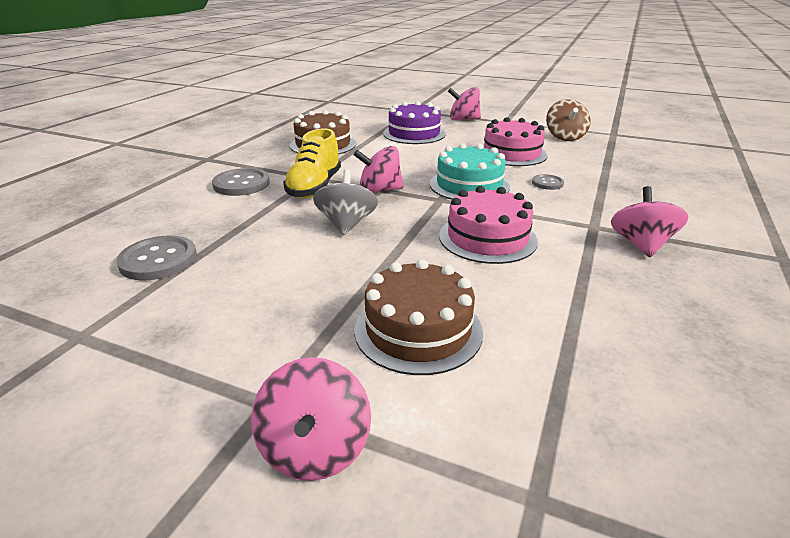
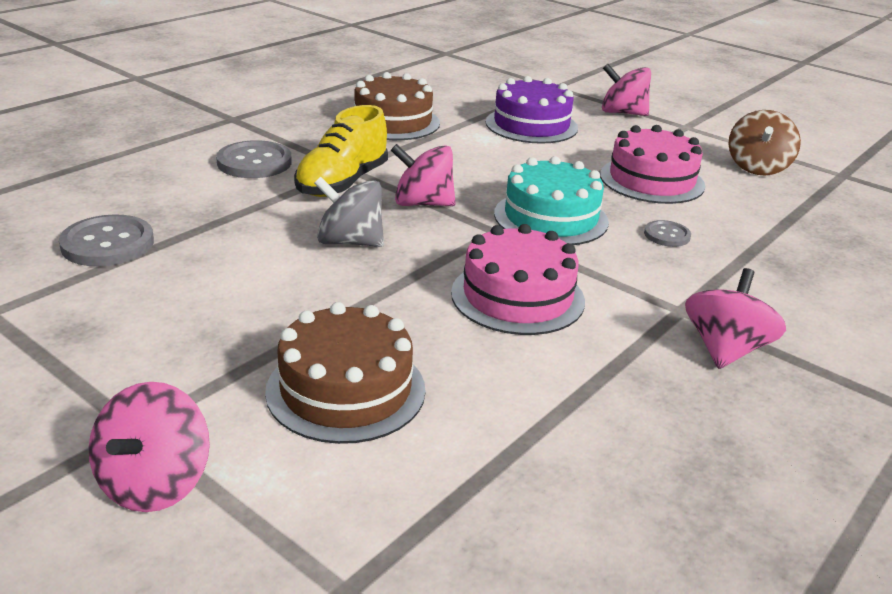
camera: 15 degrees right, 0 degrees up
(346, 224) = (349, 242): grey spinning top -> grey spinning top turned 90 degrees counterclockwise

